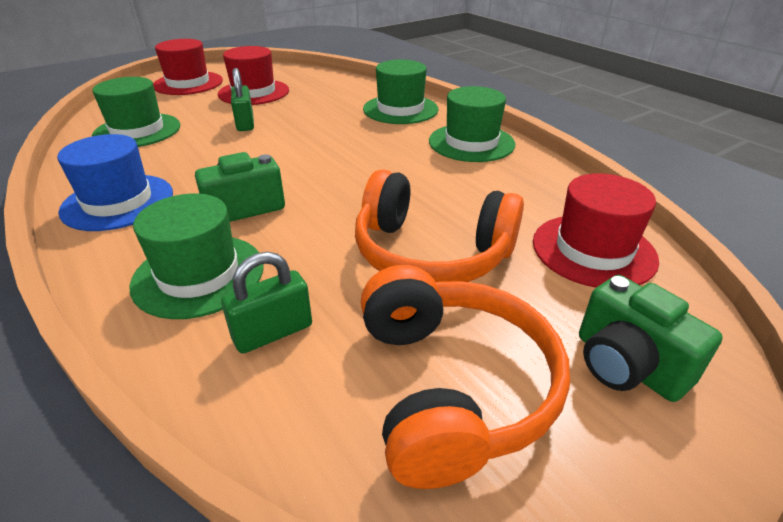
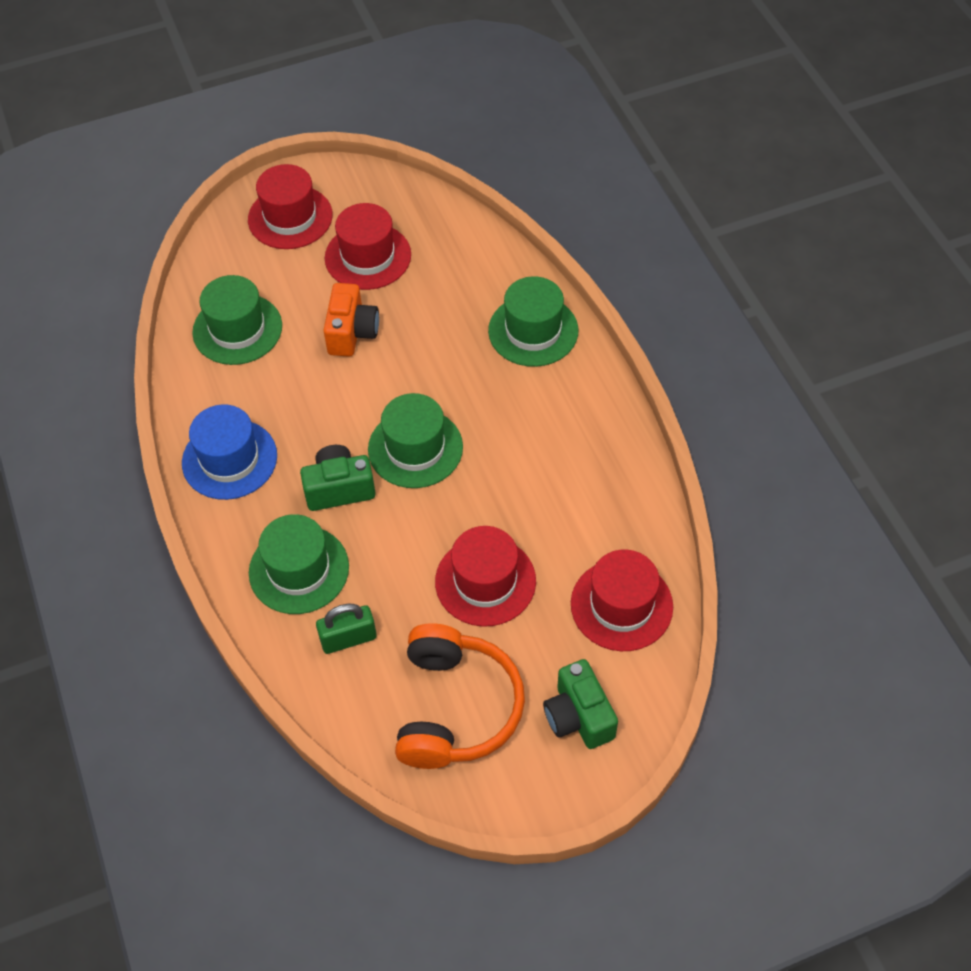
camera: 15 degrees right, 20 degrees up
(245, 123) = (352, 333): green padlock -> orange camera
(431, 253) = (485, 581): orange headphones -> red hat
(471, 143) = (587, 419): green hat -> green hat (415, 448)

